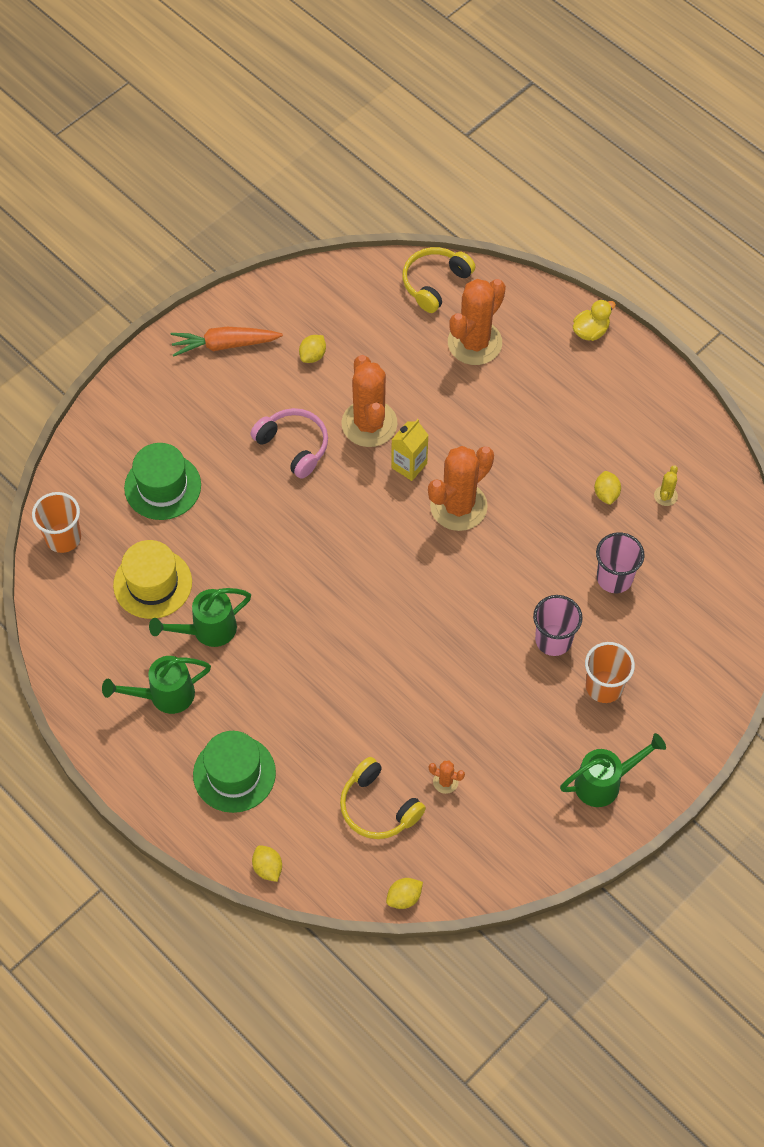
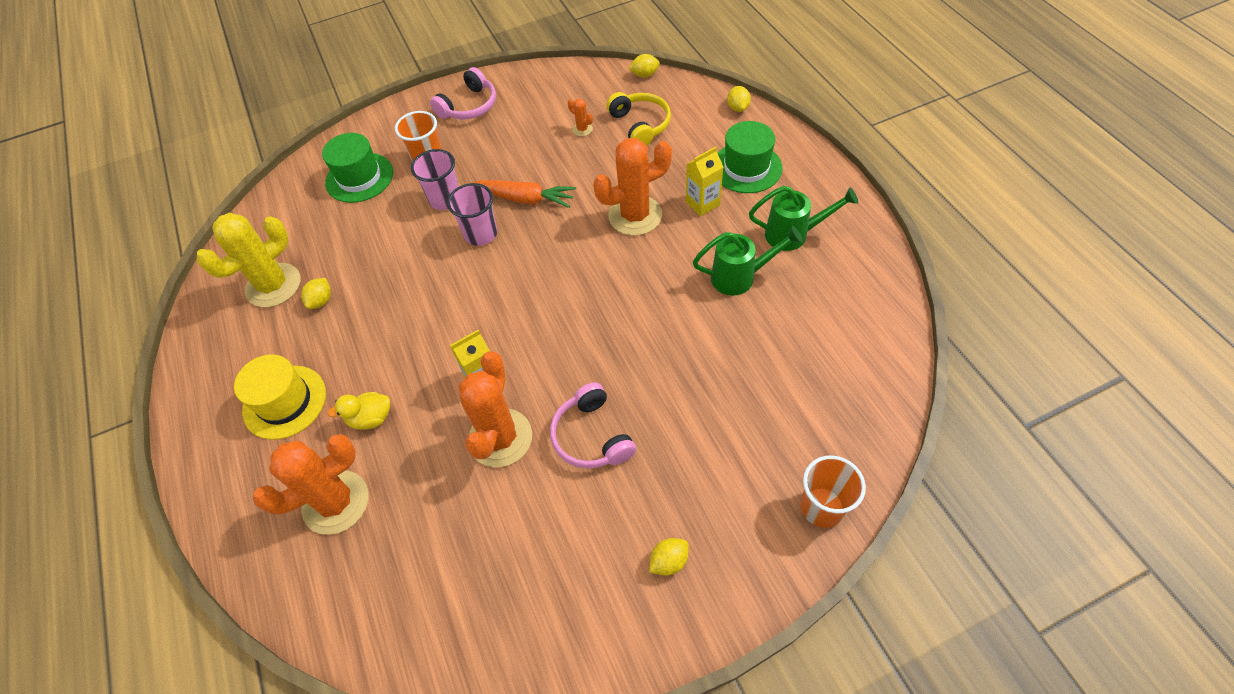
camera: 155 degrees left, 5 degrees down
(63, 538) = (874, 404): orange cup -> orange cup (822, 507)
(152, 583) = (784, 332): yellow hat -> yellow hat (284, 402)
(162, 486) = (751, 431): green hat -> green hat (359, 177)
(225, 345) = (625, 601): orange carrot -> orange carrot (525, 199)
(269, 710) = (702, 203): none -> yellow carton
(313, 355) = (524, 547): yellow lemon -> yellow lemon (669, 561)
(435, 283) = (329, 605): yellow headphones -> none
(458, 506) = (458, 326): orange cactus -> orange cactus (635, 215)
(590, 331) = (209, 476): yellow duck -> yellow duck (371, 418)
(604, 782) = (469, 106): green watering can -> pink headphones
(614, 578) = (365, 231): pink cup -> pink cup (481, 234)
(665, 496) = (273, 285): yellow cactus -> yellow cactus, size x2.41

